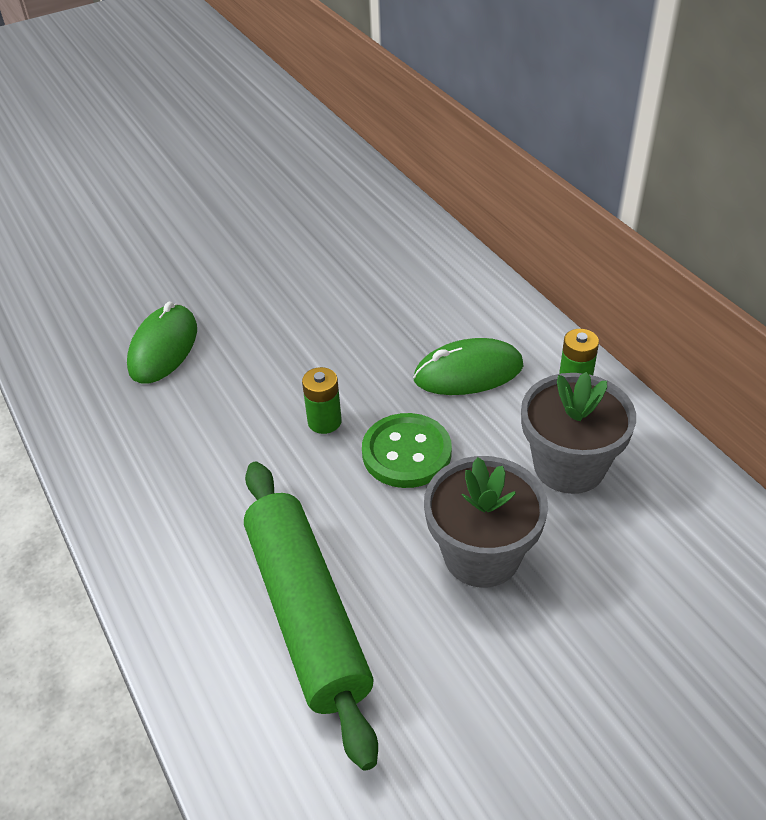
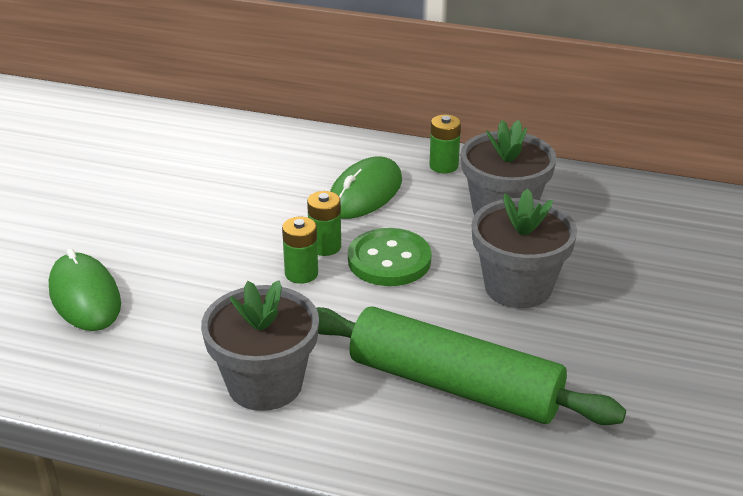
camera: 45 degrees left, 10 degrees down
(181, 506) = (265, 384): none -> grey flower pot
(373, 407) = (325, 246): none -> green battery

